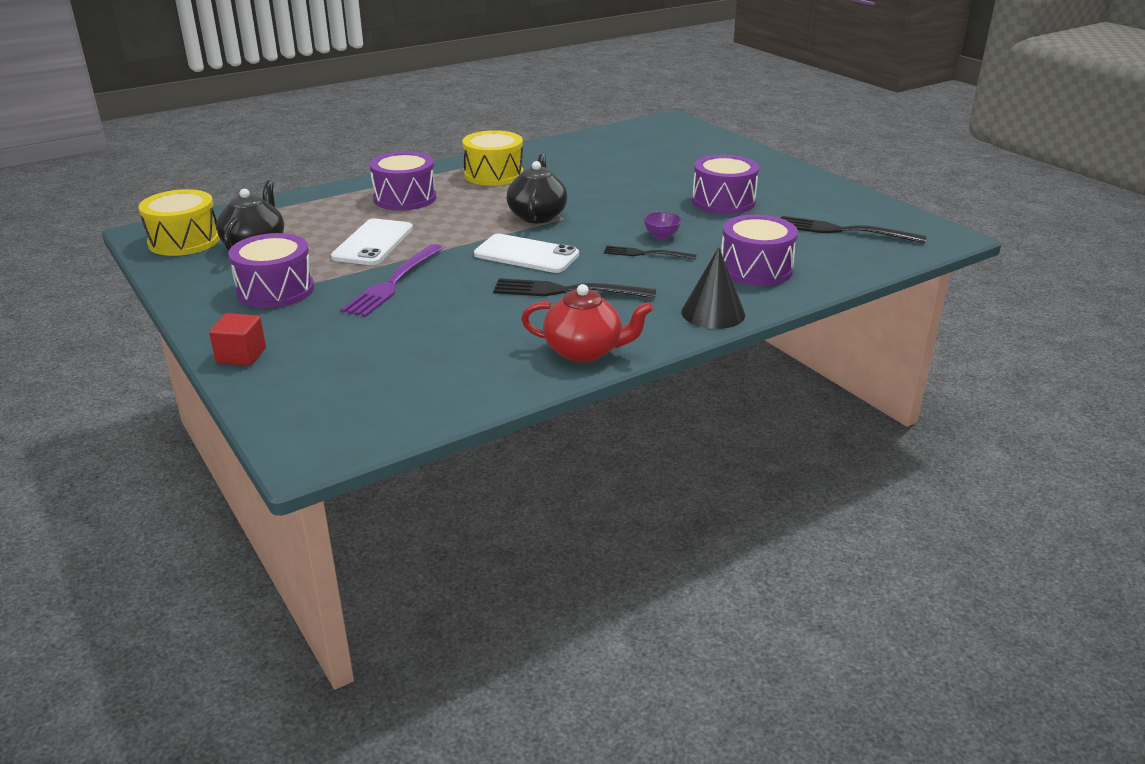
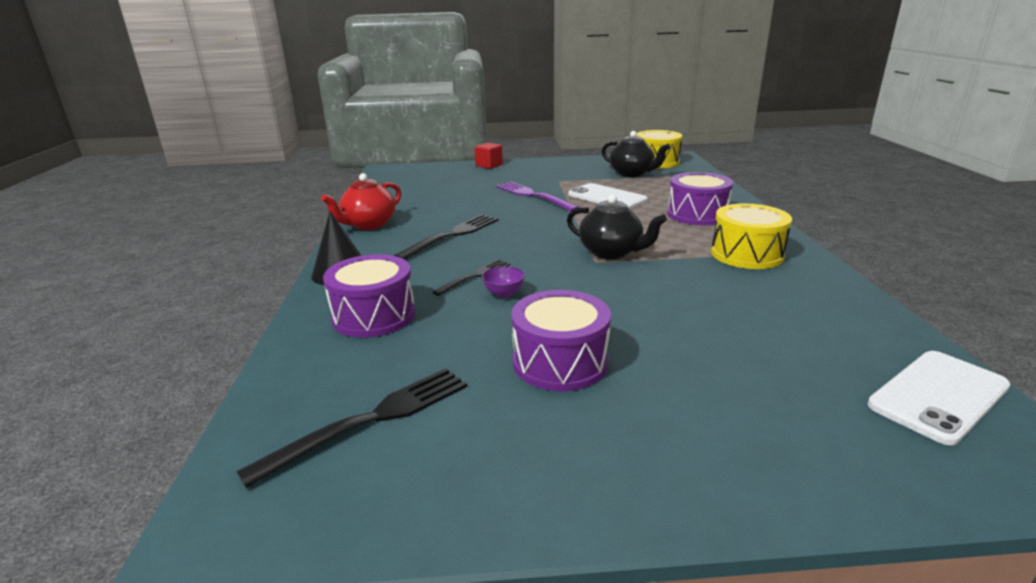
camera: 120 degrees right, 5 degrees down
(275, 290) = (558, 174): purple drum -> none
(526, 254) = (531, 234): white phone -> white phone (938, 396)

